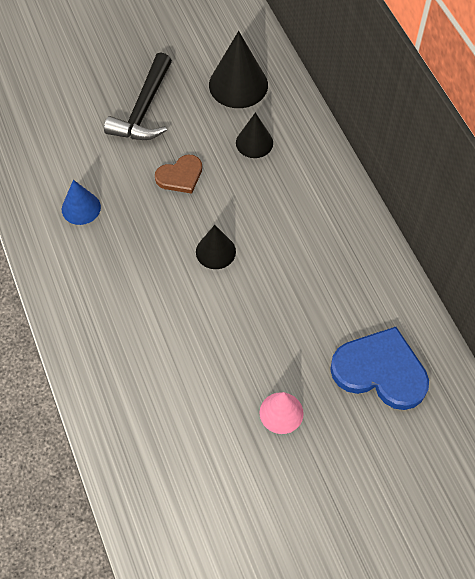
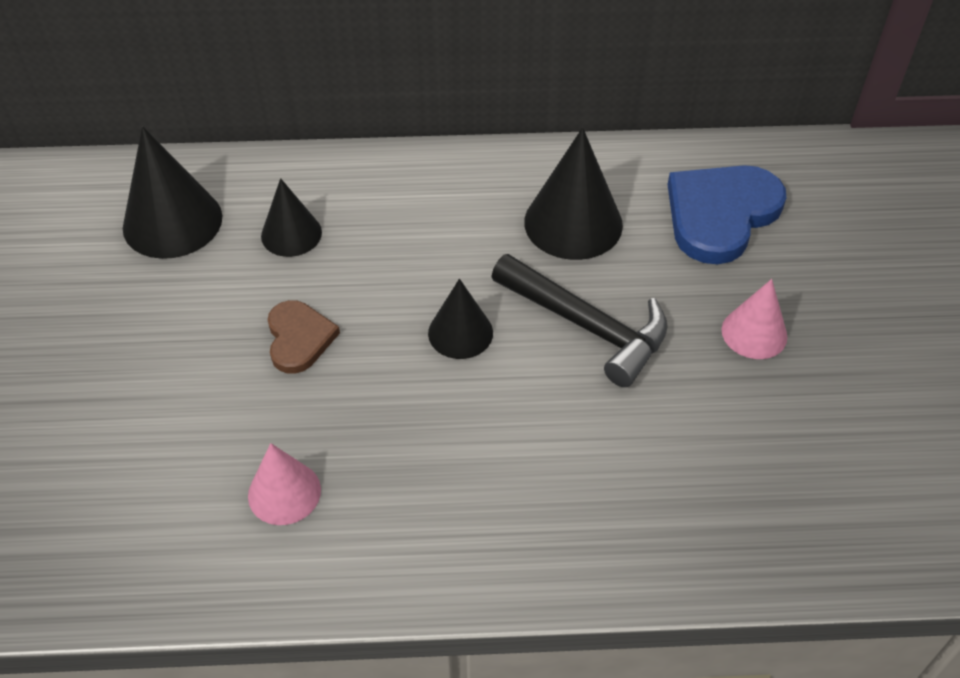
camera: 70 degrees left, 10 degrees down
(81, 208) = (284, 492): blue cone -> pink cone
(143, 110) = (137, 351): black hammer -> black hammer (588, 326)
(331, 285) = (573, 223): none -> black cone

